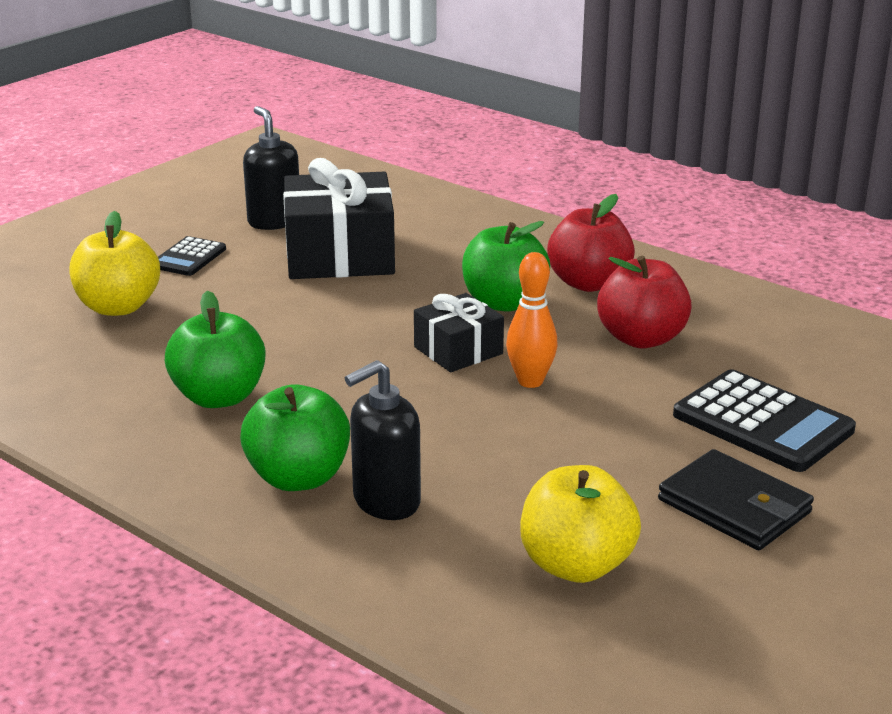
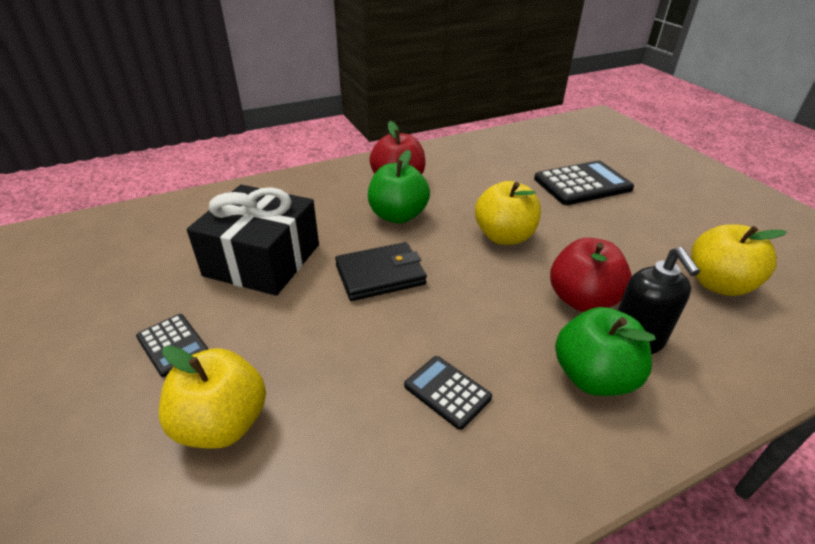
camera: 65 degrees left, 10 degrees up
(219, 397) = (447, 392): green apple -> black calculator
(274, 221) = (165, 276): black soap dispenser -> none
(458, 350) = (448, 251): black gift -> none
(530, 381) = (504, 236): orange bowling pin -> yellow apple
(641, 338) = (476, 187): red apple -> red apple (582, 300)
(734, 506) = (662, 217): black wallet -> black wallet (380, 275)

